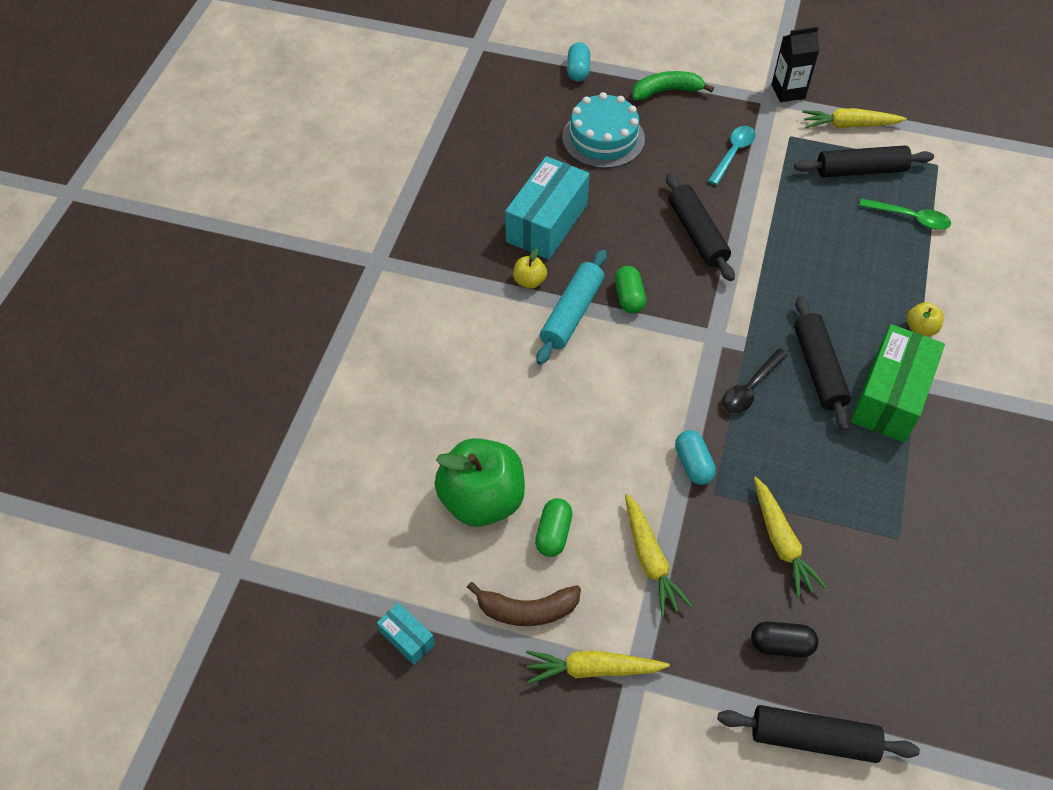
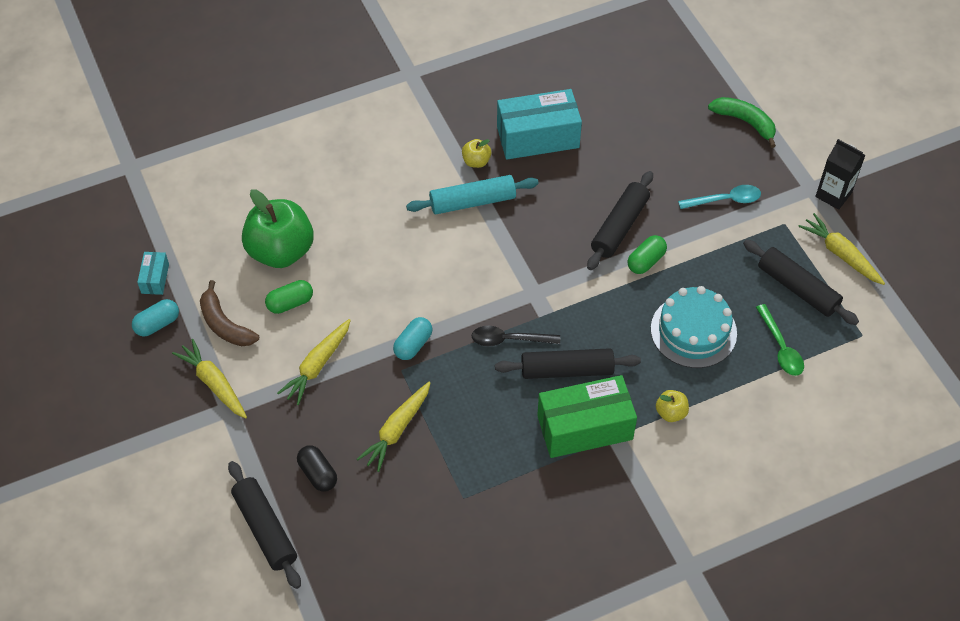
camera: 50 degrees right, 0 degrees up
(578, 70) = (705, 59): turquoise capsule -> turquoise capsule (157, 324)
(603, 138) = (653, 116): turquoise cake -> turquoise cake (693, 331)
(629, 297) = (519, 224): green capsule -> green capsule (646, 261)
(818, 369) = (567, 370): black rolling pin -> black rolling pin turned 45 degrees clockwise

